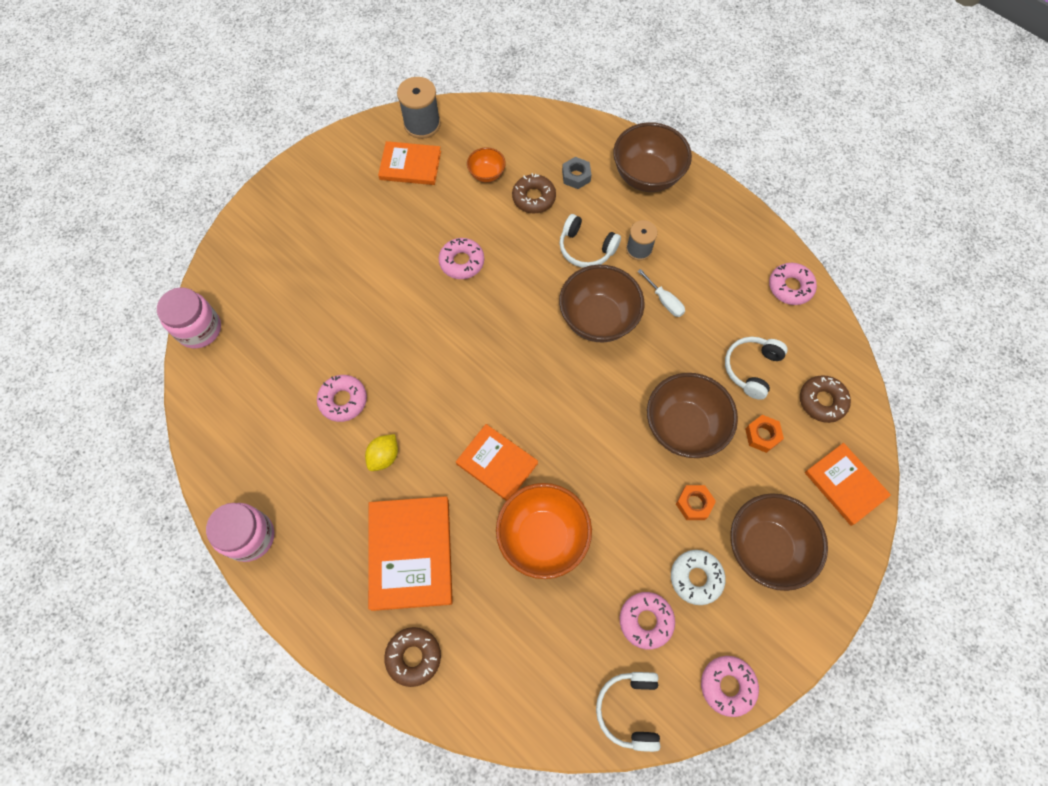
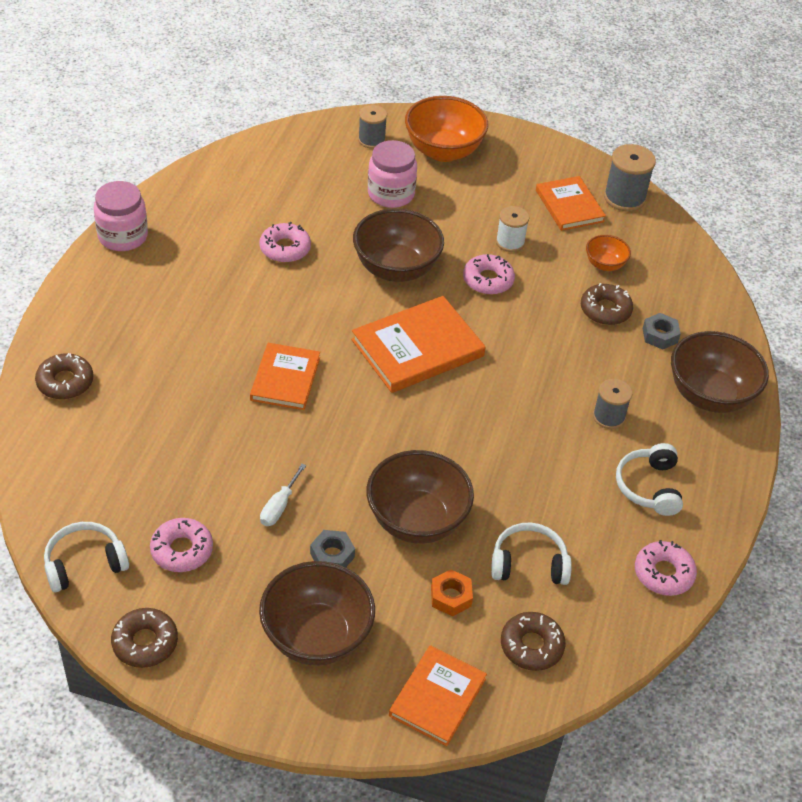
camera: 60 degrees right, 20 degrees down
(199, 329) = (296, 134): pink jar -> pink jar (391, 194)
(245, 272) = (371, 140): none -> grey spool
(384, 456) = (245, 296): yellow lemon -> none
(411, 553) = (161, 347): orange book -> orange book (417, 348)
(428, 226) = (510, 242): none -> white spool
(542, 537) = (227, 439): orange bowl -> orange bowl (443, 151)
(586, 248) = (575, 371): white headphones -> white headphones (648, 487)
(598, 319) = (498, 408): brown bowl -> brown bowl (396, 269)
(664, 301) = (560, 458): white screwdriver -> white screwdriver (279, 506)
(694, 504) = (332, 555): orange nut -> grey nut
(696, 578) = (249, 581): white donut -> none
(727, 685) = (145, 642): pink donut -> brown donut

